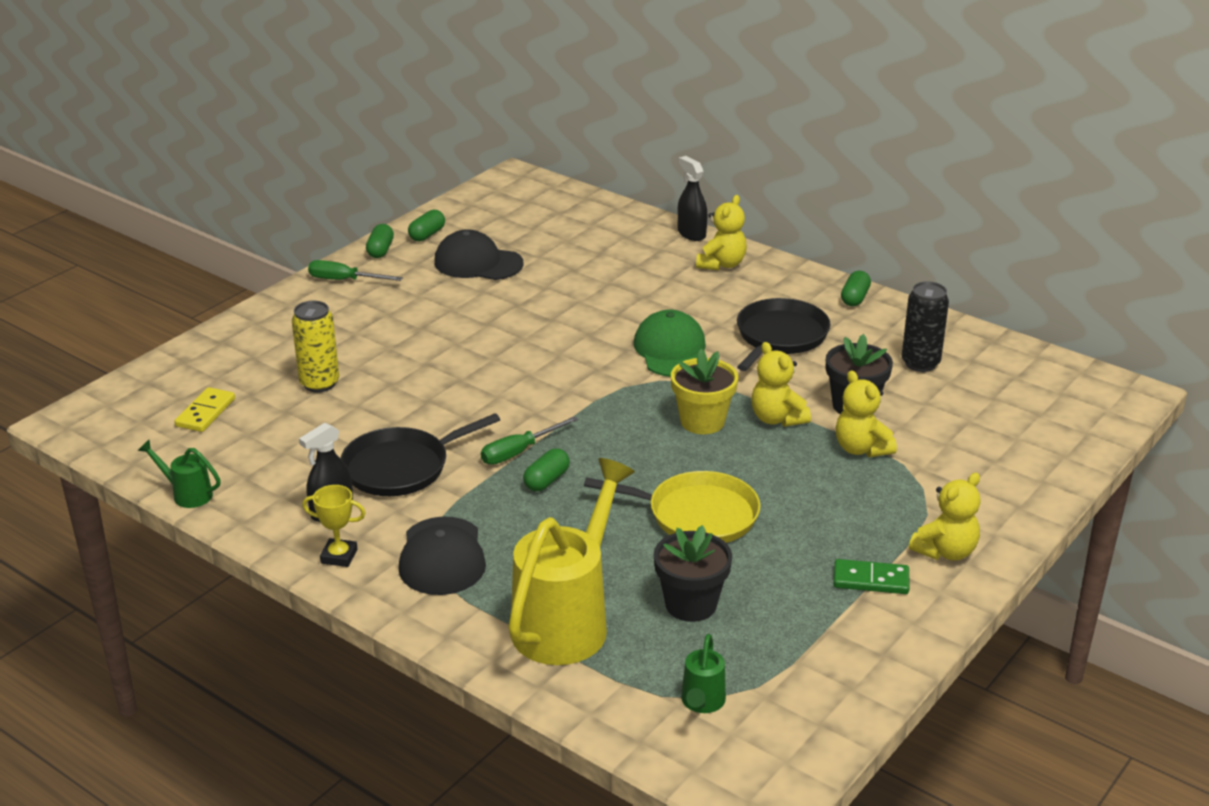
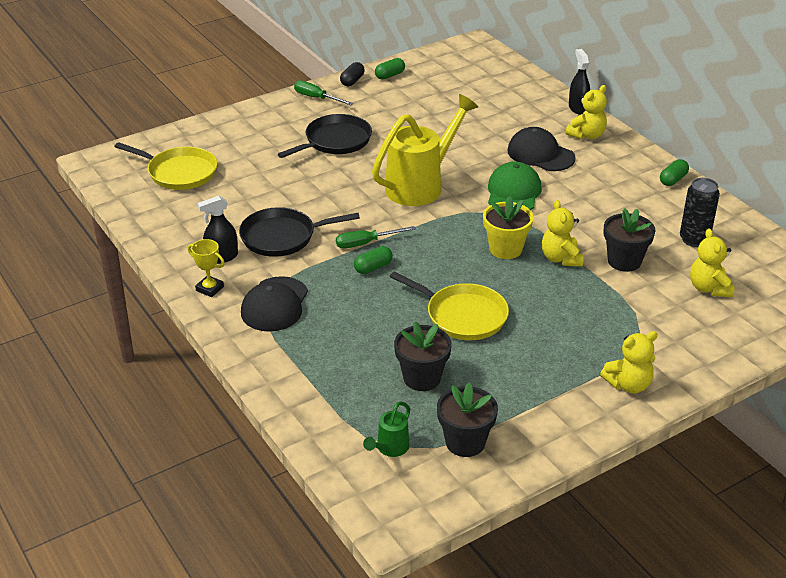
camera: 20 degrees right, 5 degrees up
(187, 494) = (139, 225): green watering can -> none
(205, 412) = (179, 172): yellow domino -> yellow pan
(319, 383) = (261, 167): yellow can -> none
(380, 250) = (352, 81): green capsule -> black capsule
(478, 263) = (413, 102): black cap -> black cap (540, 154)
(566, 621) = (331, 369): yellow watering can -> yellow watering can (420, 186)
(780, 336) = (599, 198): black pan -> black pan (335, 141)
(791, 670) = (465, 442): none -> black flower pot
(861, 449) = (610, 294): yellow teddy bear -> yellow teddy bear (709, 288)
(871, 580) = (560, 392): green domino -> none

